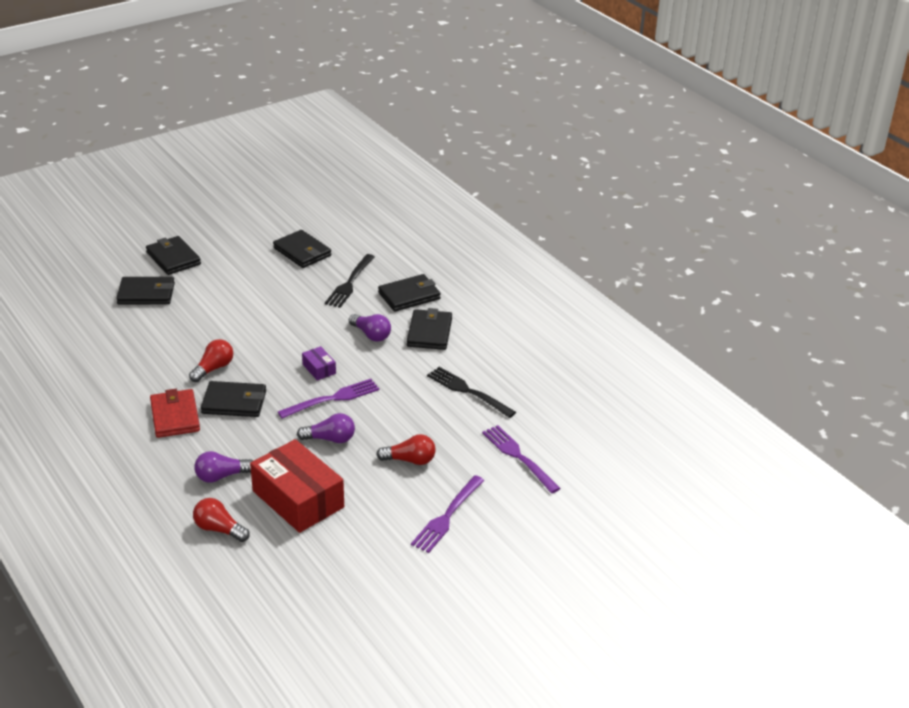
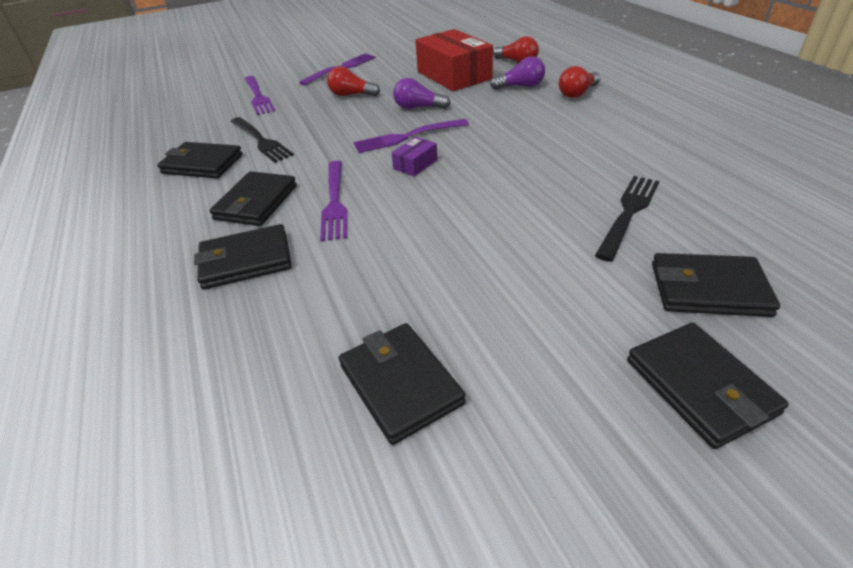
camera: 165 degrees left, 5 degrees up
(175, 416) = (580, 125): red wallet -> none
(213, 368) = (548, 168): red light bulb -> red light bulb (577, 93)
(234, 402) = (516, 135): black wallet -> black wallet (202, 164)
(319, 369) = (415, 164): purple box -> purple box turned 60 degrees clockwise
(350, 283) = (329, 292): black fork -> black fork (628, 213)
(371, 335) = (334, 202): purple light bulb -> purple fork

